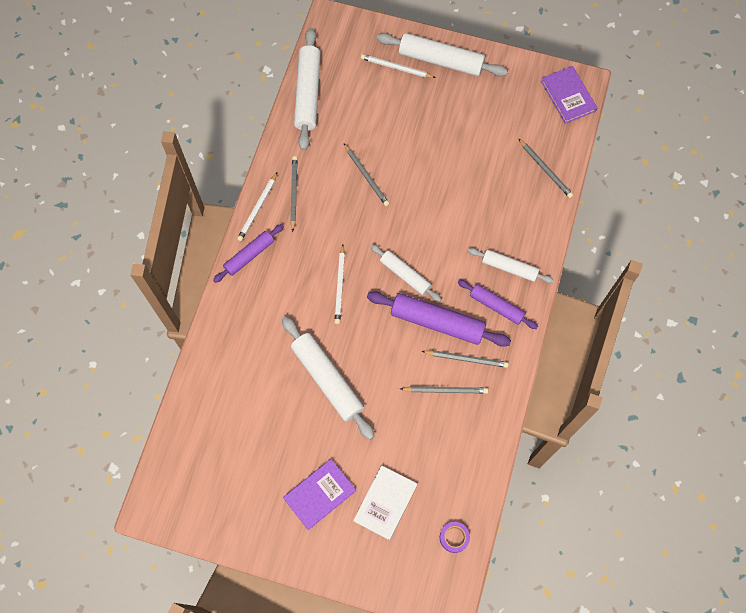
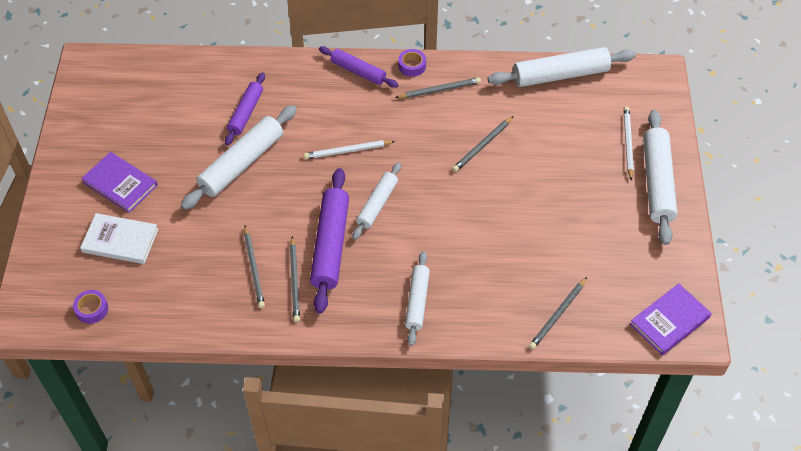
camera: 75 degrees right, 15 degrees down
(258, 208) = (412, 66): white pencil -> purple tape
(496, 306) = (366, 298): purple rolling pin -> purple rolling pin (246, 113)

